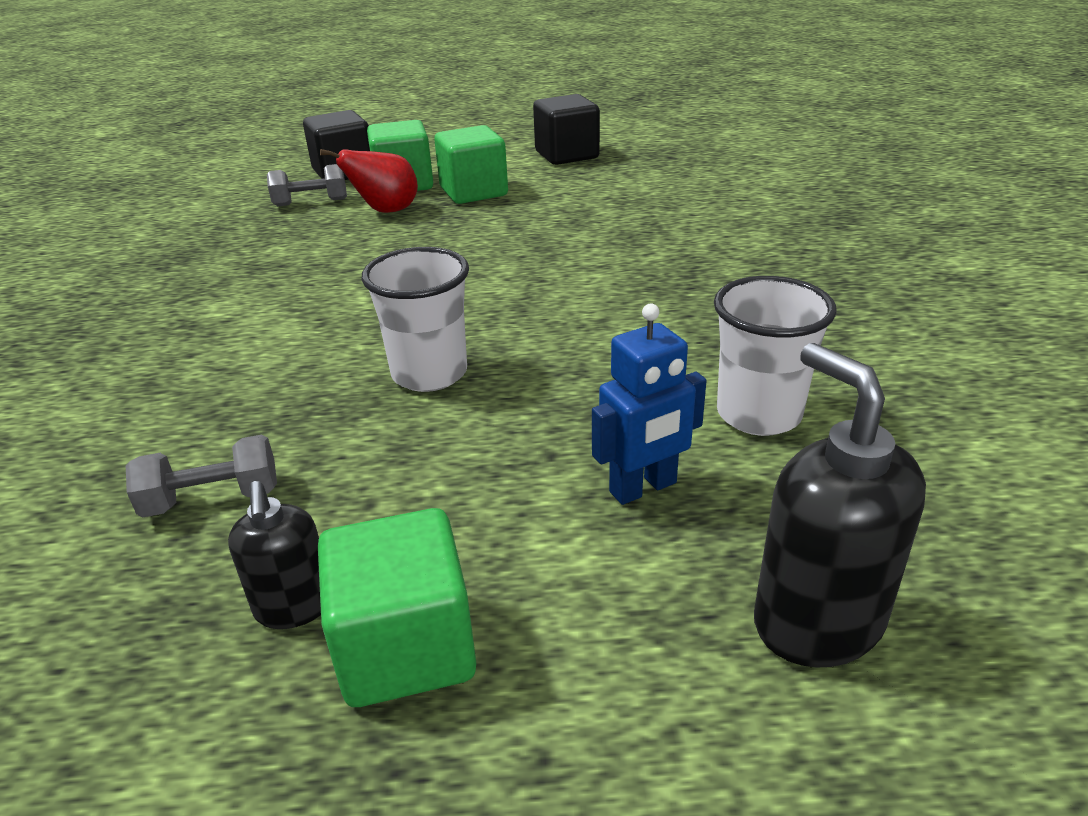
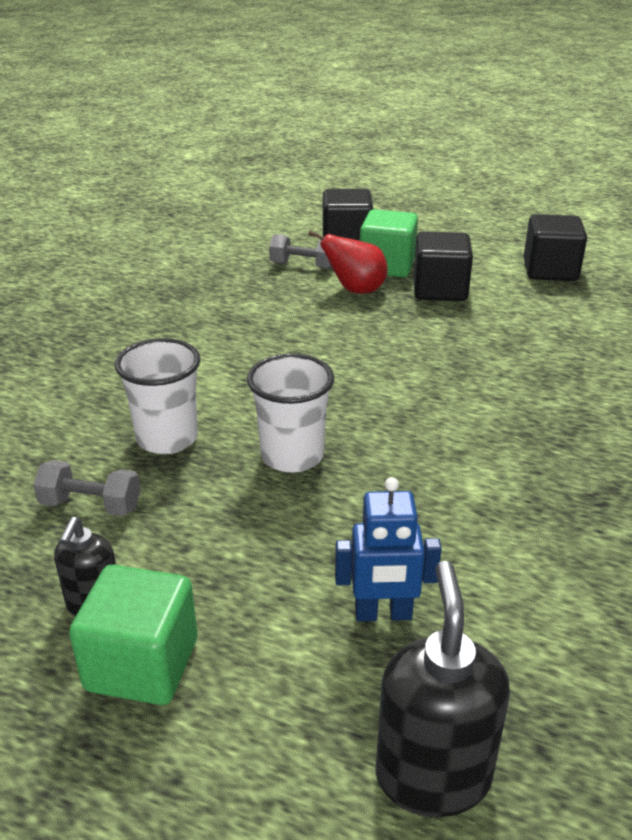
camera: 25 degrees right, 0 degrees up
(473, 192) = (440, 290): green cube -> black cube
(758, 414) = (525, 587): white cup -> white cup (167, 438)

